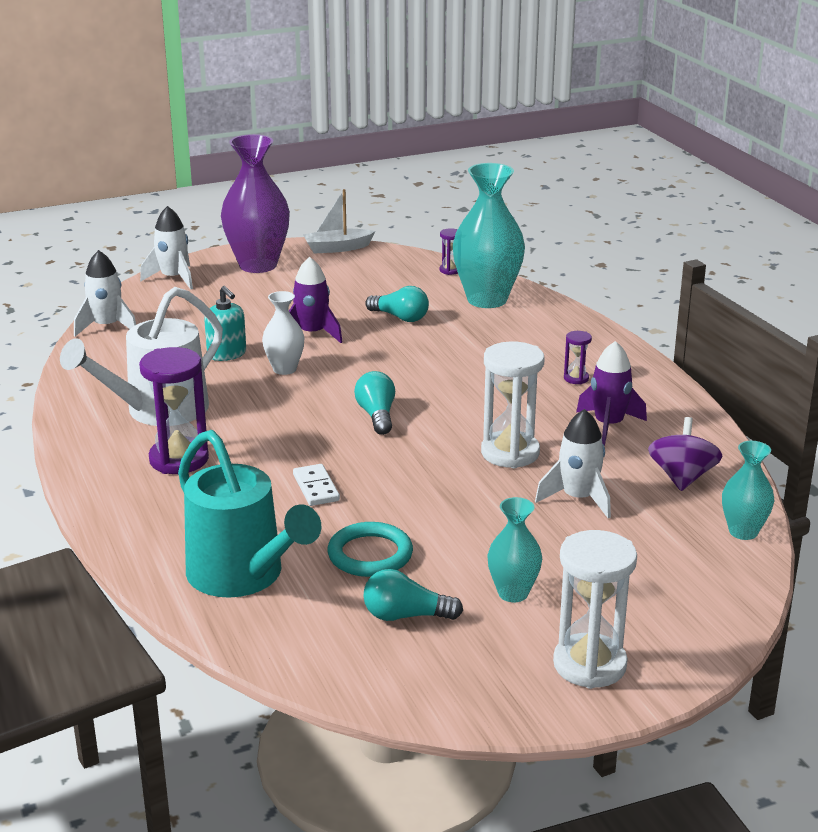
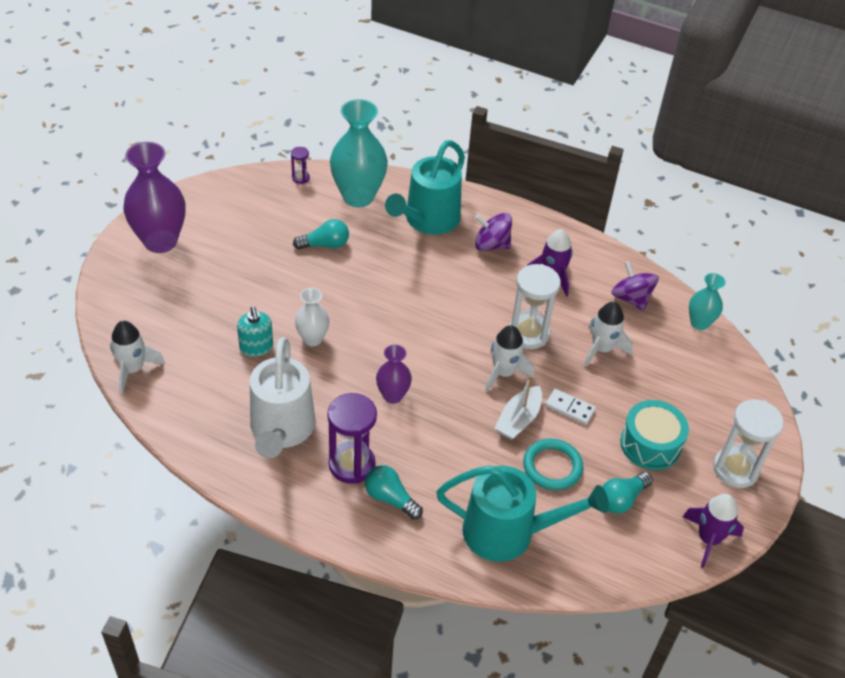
camera: 45 degrees left, 20 degrees up
(173, 278) = (115, 289): white rocket -> white rocket (503, 373)
(227, 354) = (256, 347): turquoise soap dispenser -> turquoise soap dispenser turned 60 degrees clockwise
(294, 434) = (393, 396): none -> purple vase
(312, 334) = (288, 294): purple rocket -> purple rocket (708, 539)
(316, 488) = (461, 433): white domino -> white domino (570, 408)
(337, 248) = (195, 193): white boat -> white boat (518, 420)
(377, 415) = (420, 348): turquoise light bulb -> turquoise light bulb (390, 498)
(513, 593) = (650, 444): turquoise vase -> turquoise drum
(533, 338) = (428, 221): none -> turquoise watering can
(576, 378) = (491, 245): purple hourglass -> purple spinning top

